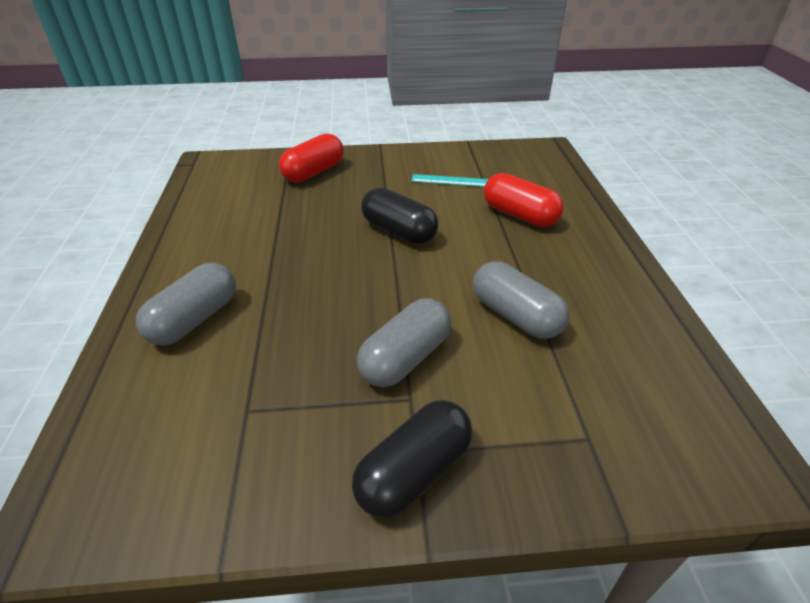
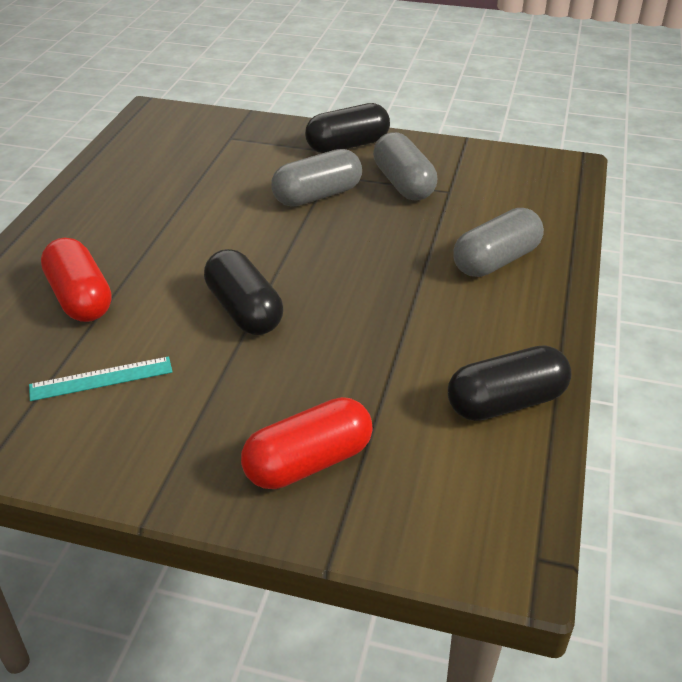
camera: 160 degrees left, 0 degrees up
(200, 216) = (506, 402): none -> black capsule
(454, 181) = (101, 379): turquoise ruler -> turquoise ruler turned 45 degrees counterclockwise
(515, 315) = (203, 203): grey capsule -> grey capsule (403, 183)

